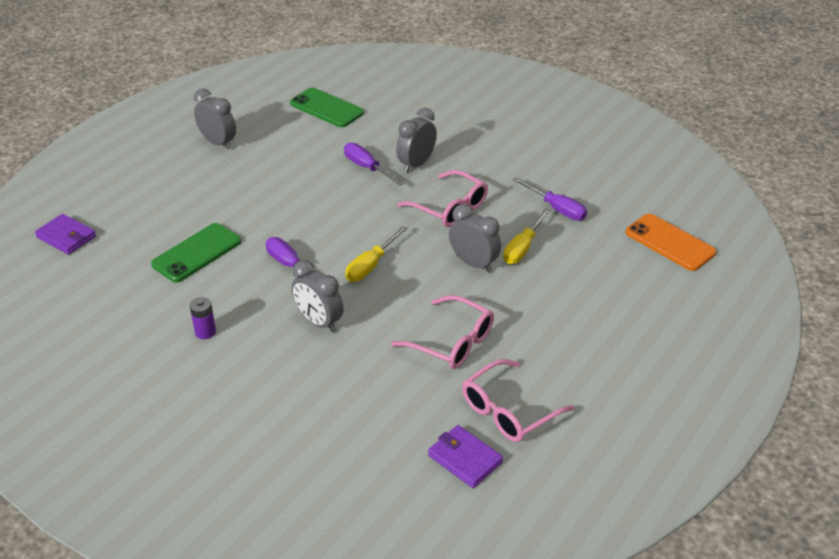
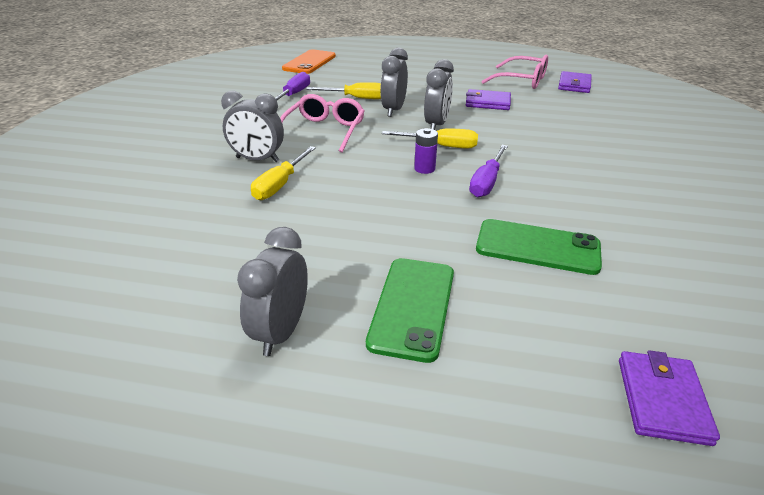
camera: 115 degrees left, 5 degrees down
(205, 332) = (626, 198): purple battery -> purple battery (424, 169)
(319, 322) = (536, 150): grey clock -> grey clock (436, 125)
(326, 108) = (135, 253): green phone -> green phone (412, 307)
(367, 168) = (280, 184): purple screwdriver -> yellow screwdriver
(452, 342) = (487, 103): pink glasses -> purple wallet

